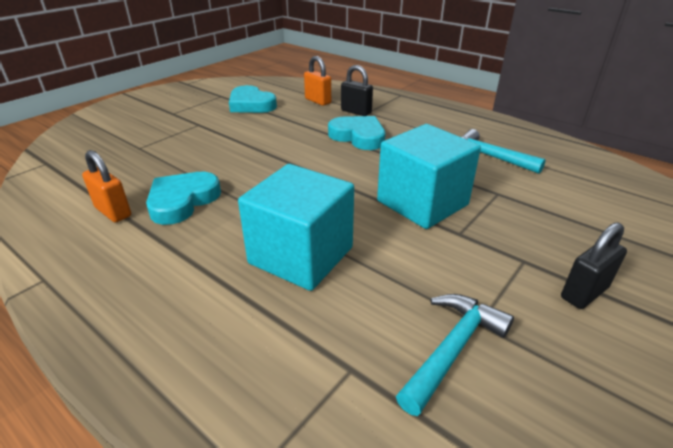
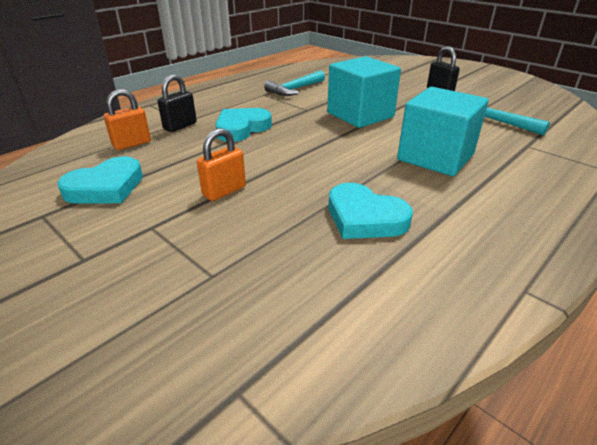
camera: 85 degrees left, 0 degrees up
(113, 212) = (392, 265): orange padlock -> orange padlock (224, 191)

